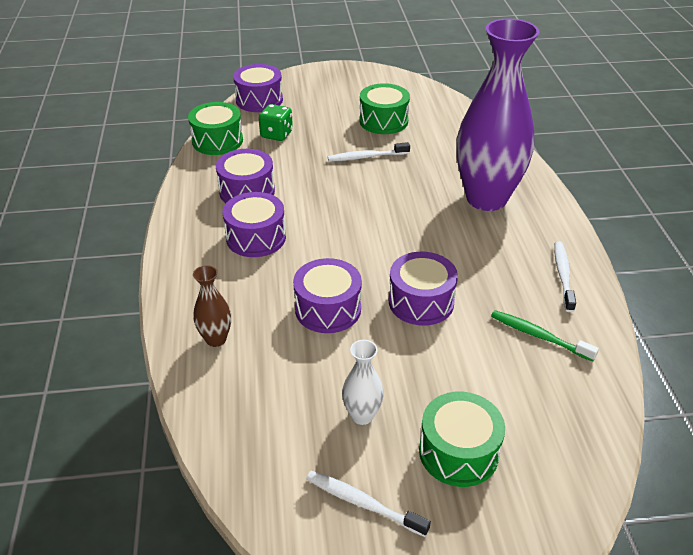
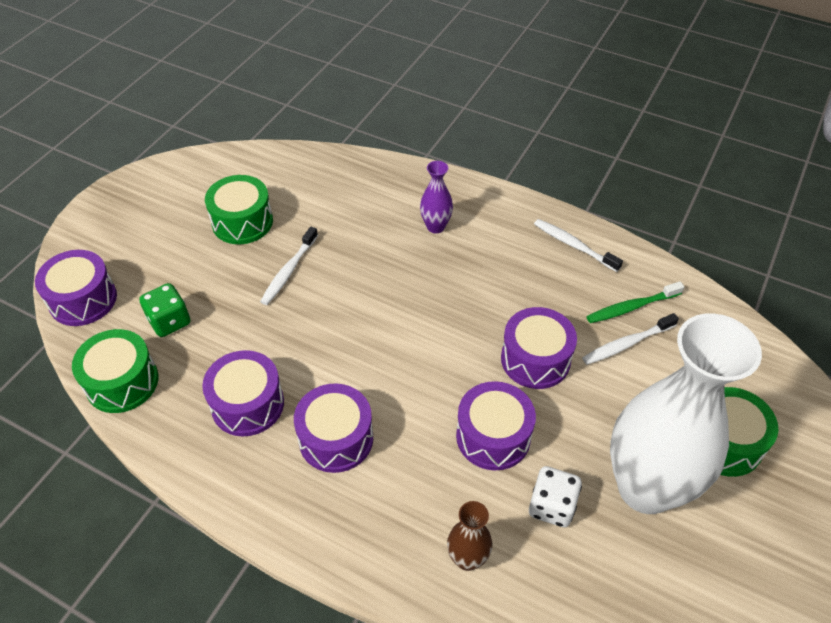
camera: 55 degrees left, 10 degrees up
(296, 366) = (551, 506): none -> white dice
(362, 415) = (645, 488): white vase -> white vase, size x2.45
(363, 503) = (742, 544): white toothbrush -> white toothbrush (627, 344)
(486, 198) = (435, 227): purple vase -> purple vase, size x0.41

